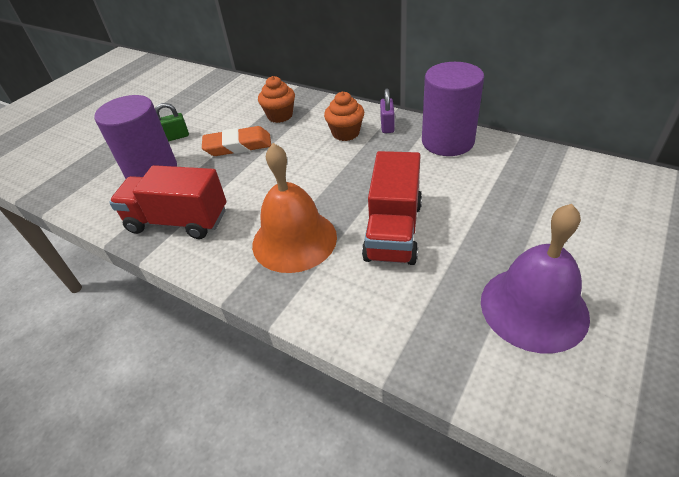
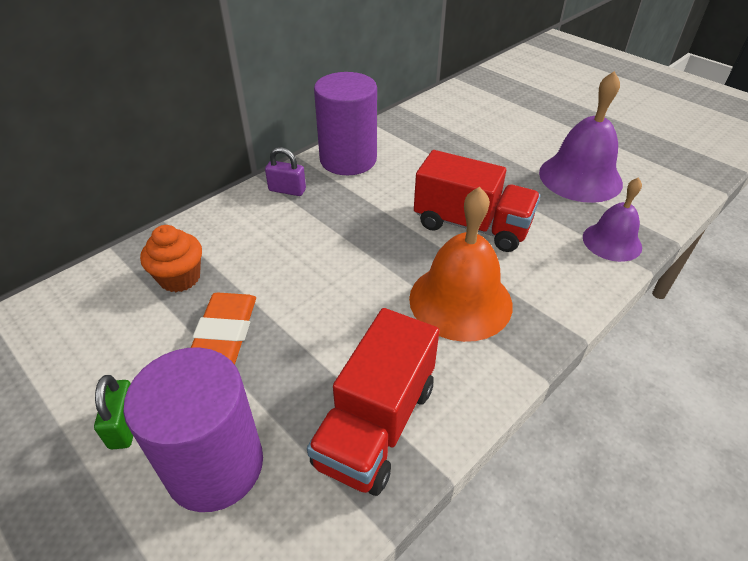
camera: 80 degrees left, 0 degrees up
(345, 133) = (277, 224): orange cupcake -> none
(419, 343) = (612, 242): none -> purple bell

